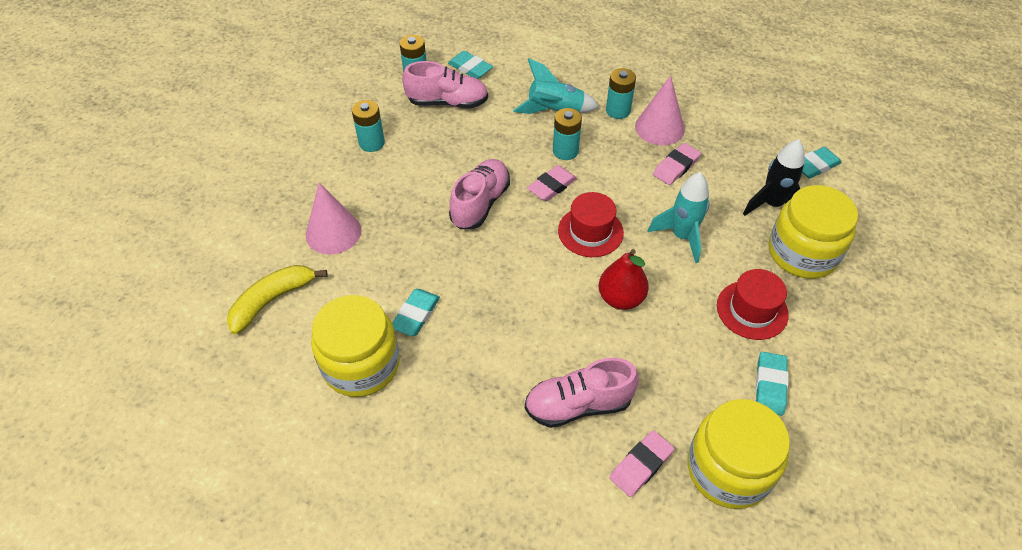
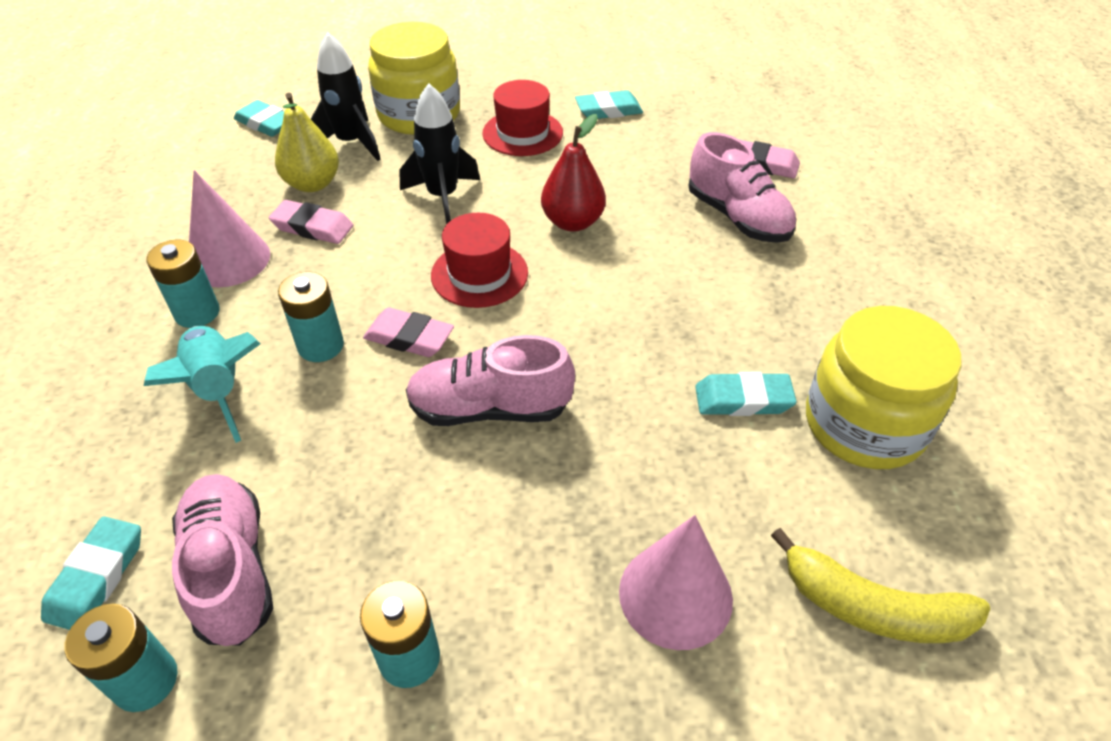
camera: 115 degrees left, 5 degrees down
(682, 236) = (443, 197): turquoise rocket -> black rocket
(725, 175) = (312, 184): none -> yellow pear
(728, 469) = (717, 118): yellow jar -> none

